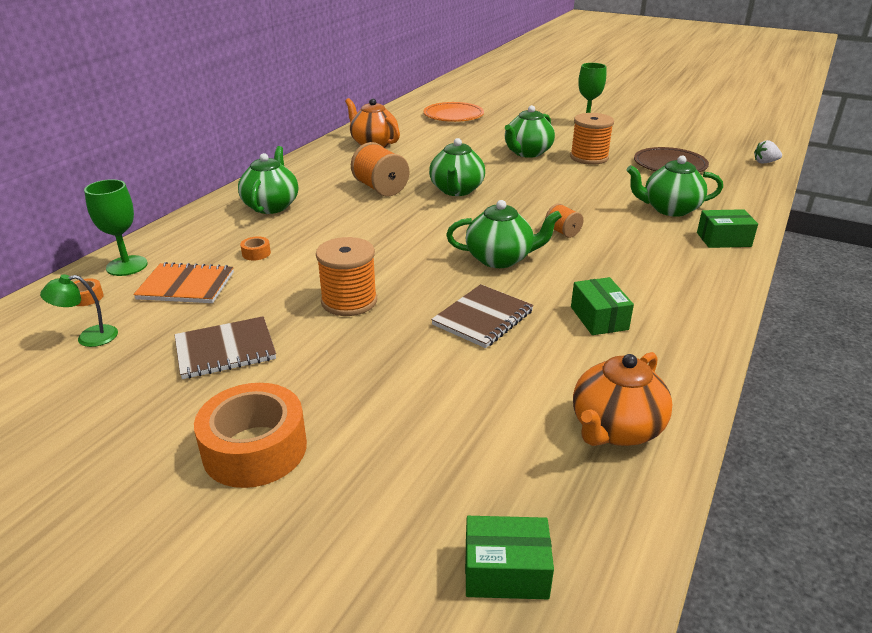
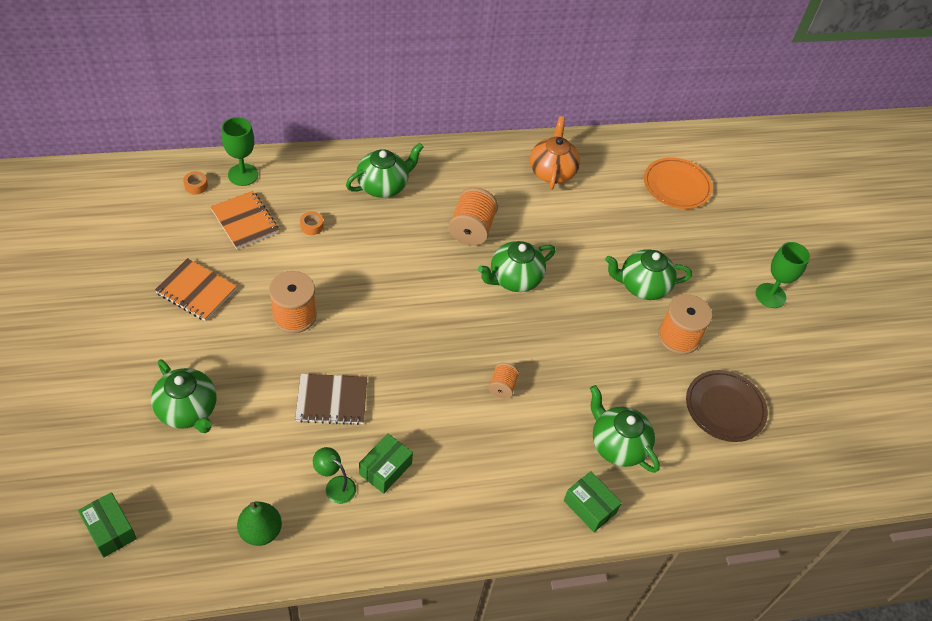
camera: 45 degrees right, 20 degrees up
(89, 337) = (161, 220): green lamp -> green lamp (335, 486)
(225, 350) = (196, 291): brown notebook -> orange notebook
(255, 449) = (125, 367): orange tape -> none
(500, 259) = (422, 368): green teapot -> green teapot (188, 410)
(615, 429) = (261, 531): orange teapot -> green pear
(765, 162) = (815, 487): white strawberry -> none

